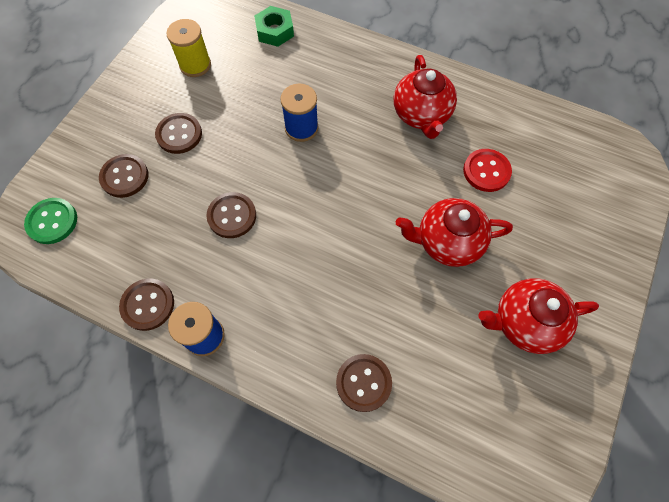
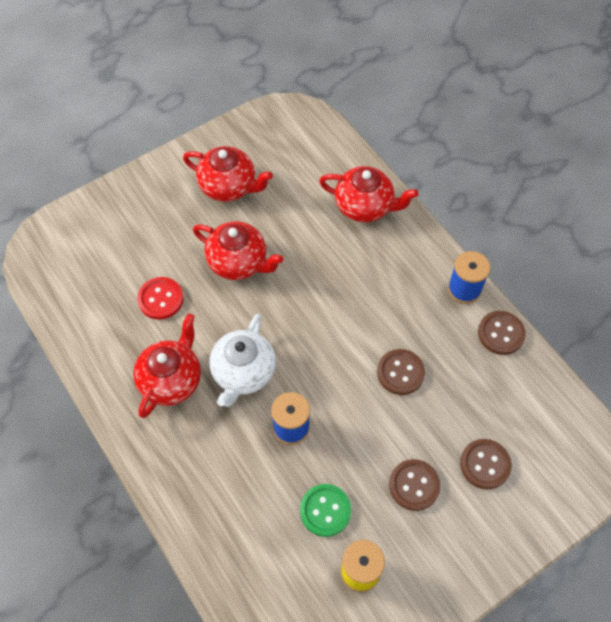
camera: 150 degrees left, 5 degrees down
(52, 222) = (566, 451): green button -> green button (325, 510)
(275, 31) = (247, 571): green nut -> none
(363, 383) = (365, 206): brown button -> red teapot
(368, 148) = (243, 373): none -> white teapot

